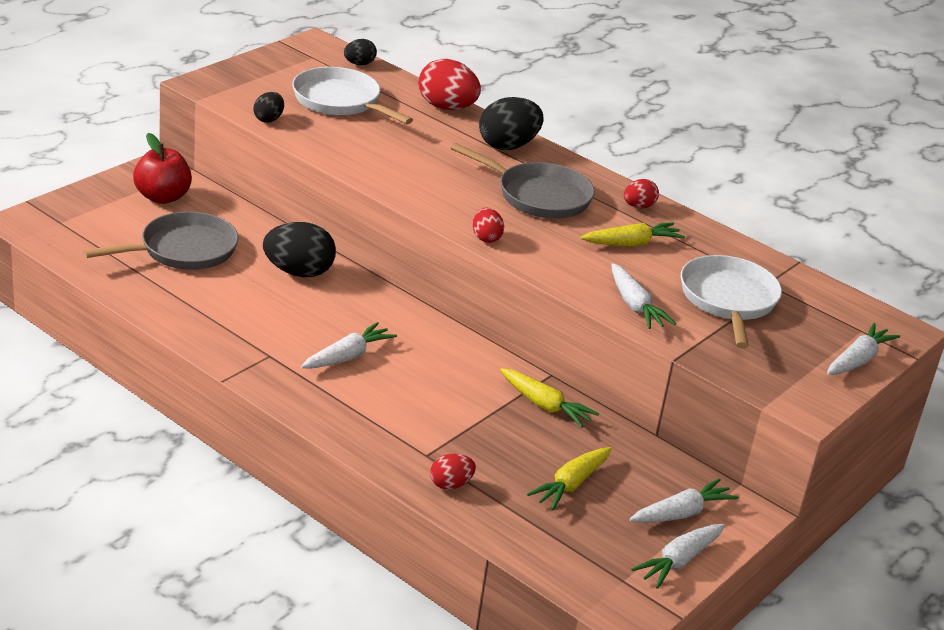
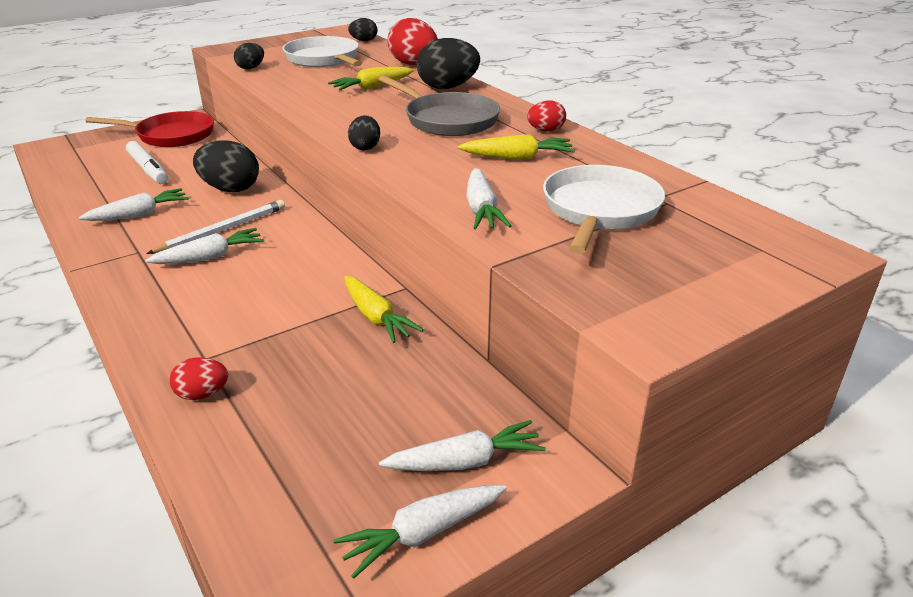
camera: 20 degrees right, 0 degrees up
(162, 197) = (171, 135): red apple -> red pan
(183, 250) = (148, 169): grey pan -> white marker
(334, 324) = (222, 230): none -> white pencil
(486, 238) = (365, 147): red egg -> black egg
(571, 484) = (345, 409): yellow carrot -> yellow carrot (372, 87)
(858, 360) = (746, 282): white carrot -> white carrot (139, 214)

